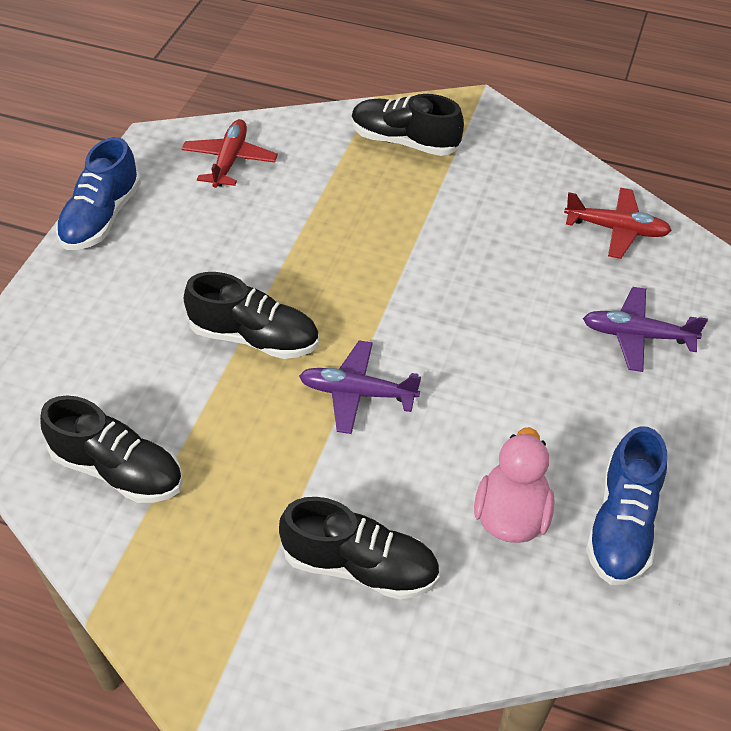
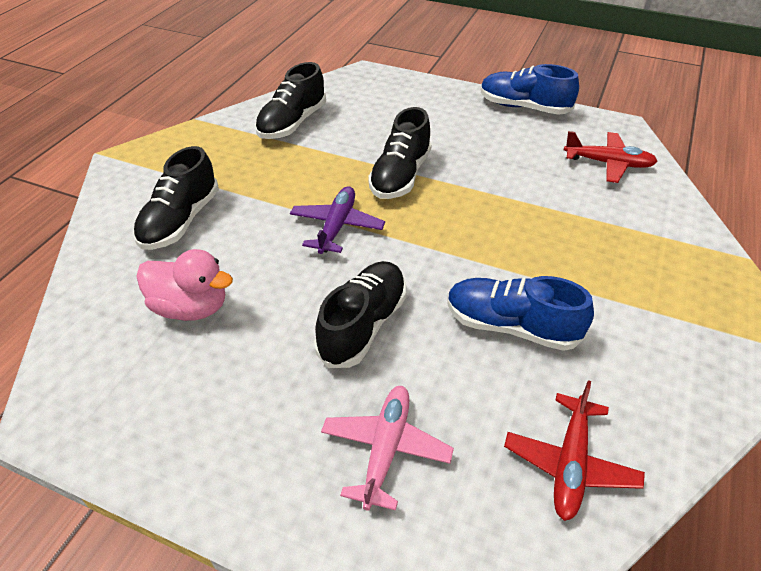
camera: 95 degrees right, 5 degrees down
(404, 141) = (678, 276): black shoe -> black shoe (363, 325)
(622, 525) = (151, 385): blue shoe -> blue shoe (511, 326)
(636, 336) = (385, 449): purple plane -> pink plane

